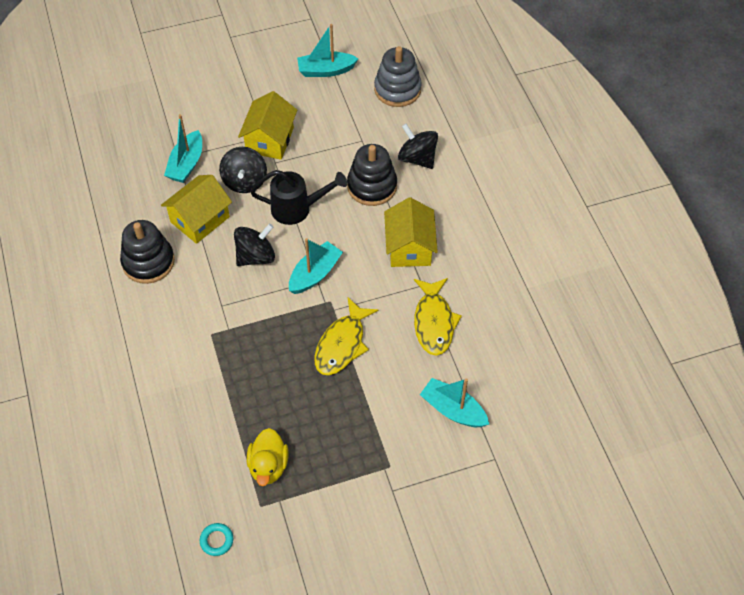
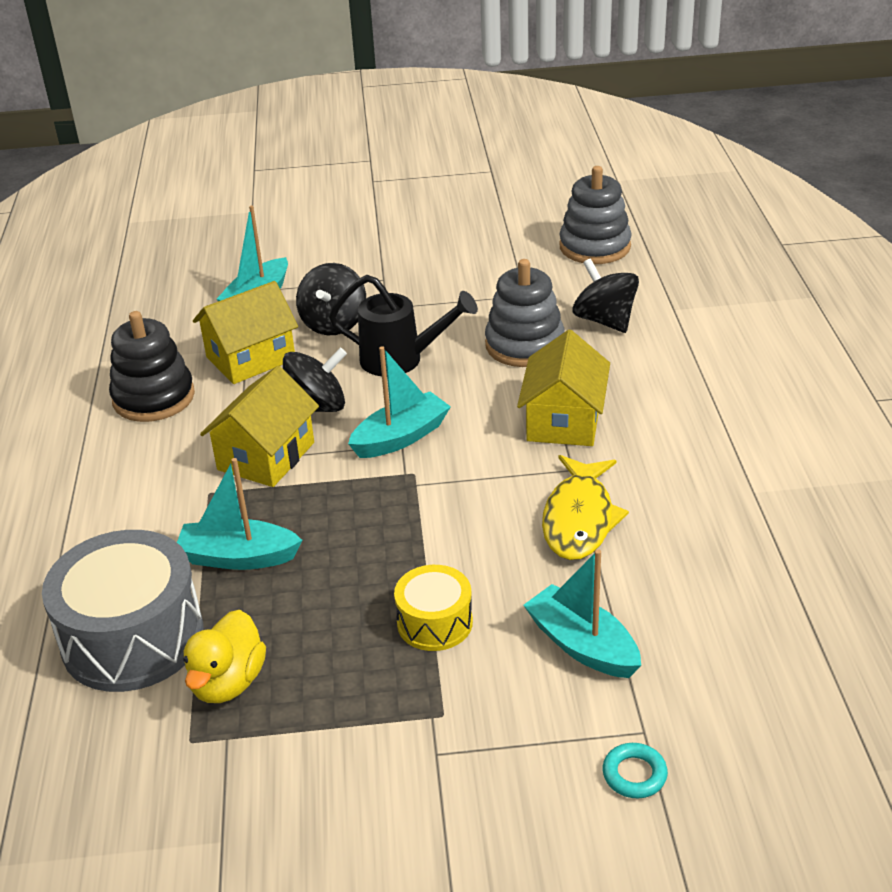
camera: 15 degrees right, 20 degrees down
(204, 445) = (133, 637): none -> grey drum
(217, 540) = (91, 783): turquoise ring -> turquoise ring (634, 774)
(270, 140) = (388, 283): yellow house -> yellow house (266, 456)
(326, 70) = (495, 221): turquoise boat -> turquoise boat (238, 557)
(342, 344) = (415, 530): yellow fish -> none
(370, 408) = (435, 622): none -> yellow drum
(372, 186) = (524, 345): black stacking toy -> grey stacking toy

